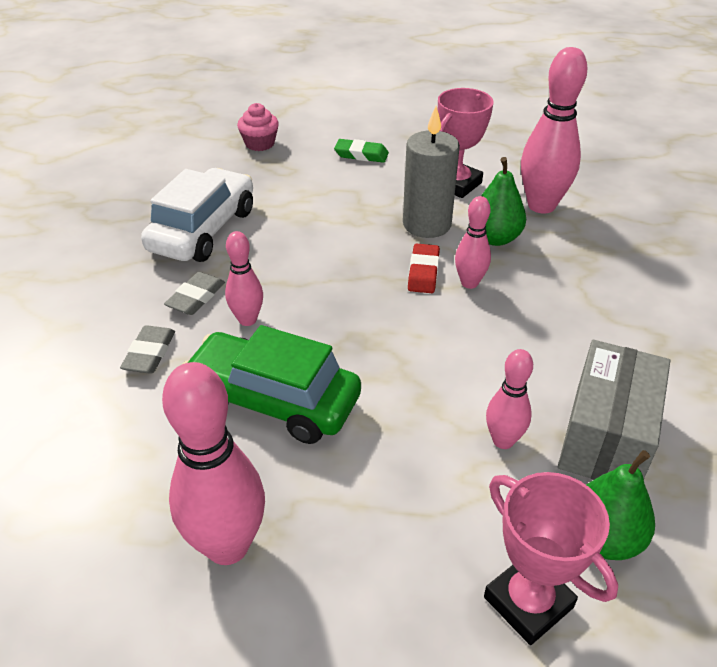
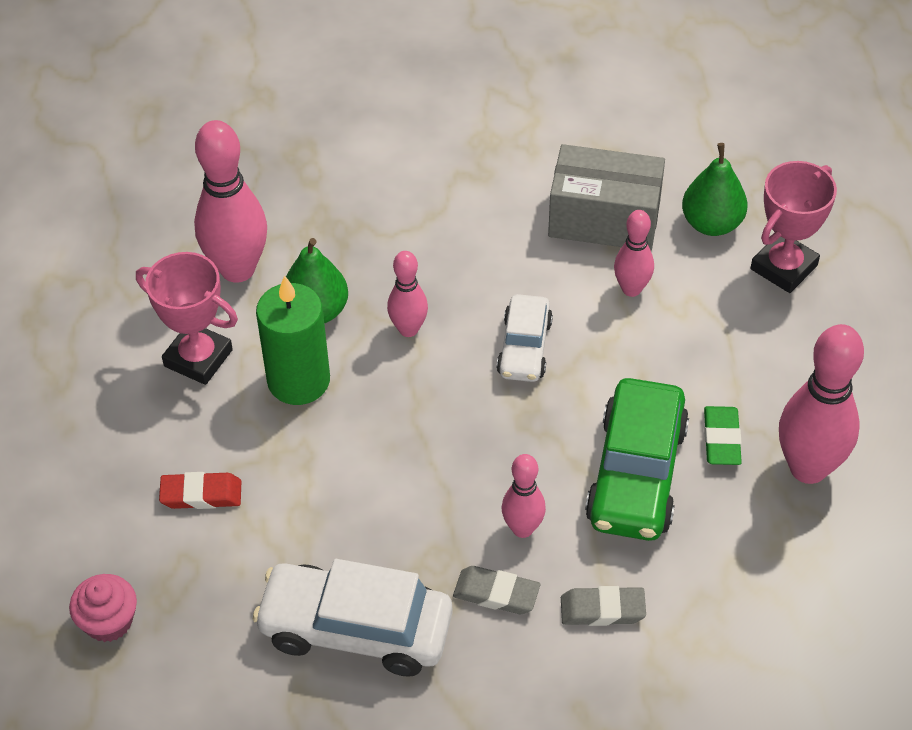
camera: 100 degrees left, 10 degrees up
(361, 154) = (130, 478): green eraser -> green eraser (721, 439)
(423, 272) = (398, 373): red eraser -> red eraser (201, 494)
(427, 224) = (298, 380): grey candle -> green candle
(437, 349) = (524, 348): none -> white car

